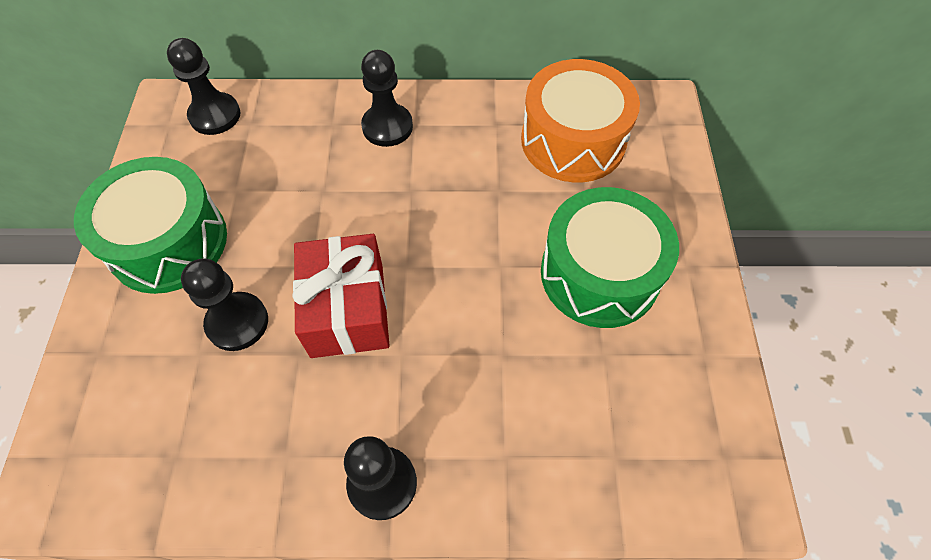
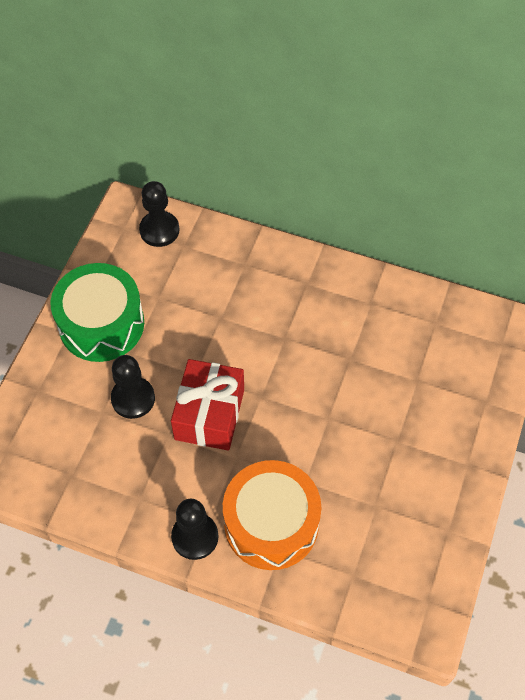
camera: 20 degrees right, 0 degrees up
(387, 127) = (285, 279): black pawn -> none
(573, 140) = (425, 335): orange drum -> orange drum (271, 523)
(599, 274) = (398, 447): green drum -> none

